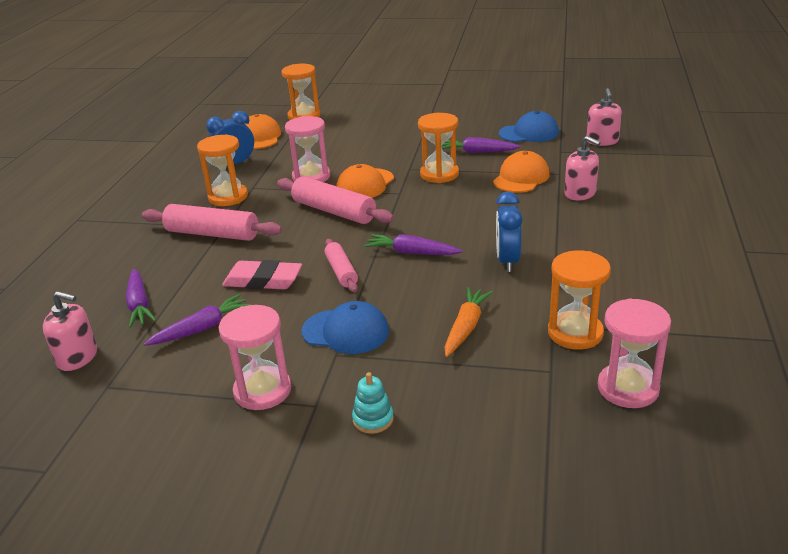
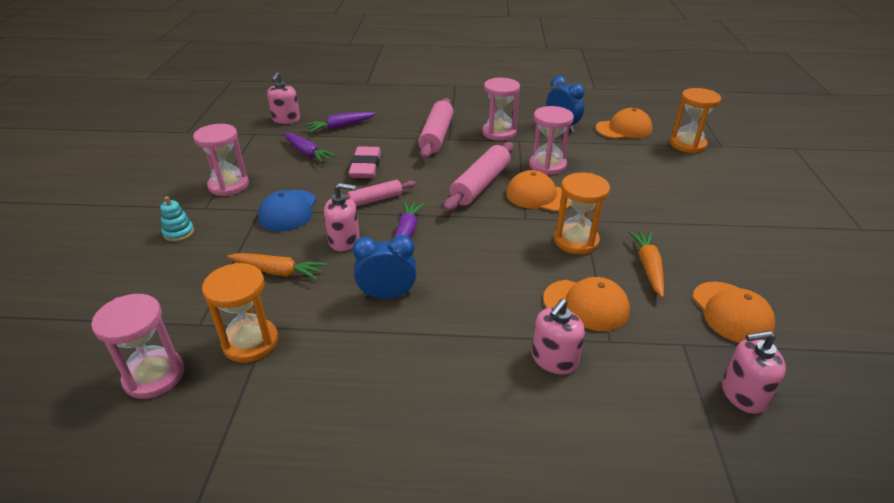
camera: 80 degrees right, 5 degrees up
(228, 197) = (499, 133): orange hourglass -> pink hourglass
(416, 288) = (344, 240): none -> pink soap dispenser
(477, 152) = (648, 267): purple carrot -> orange carrot
(529, 133) = (731, 312): blue cap -> orange cap

